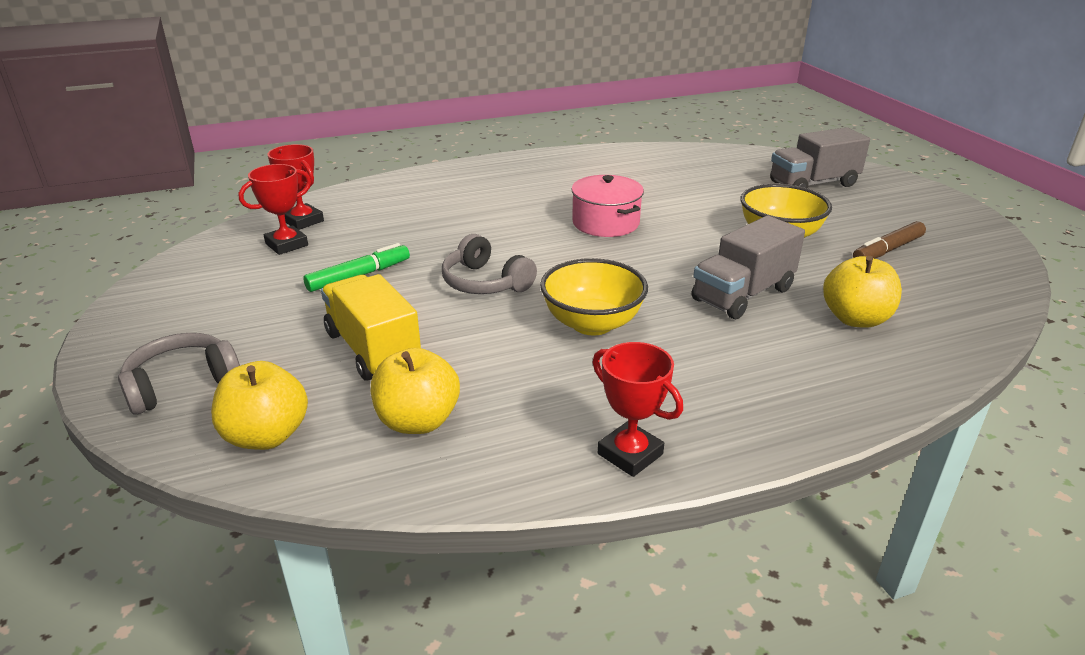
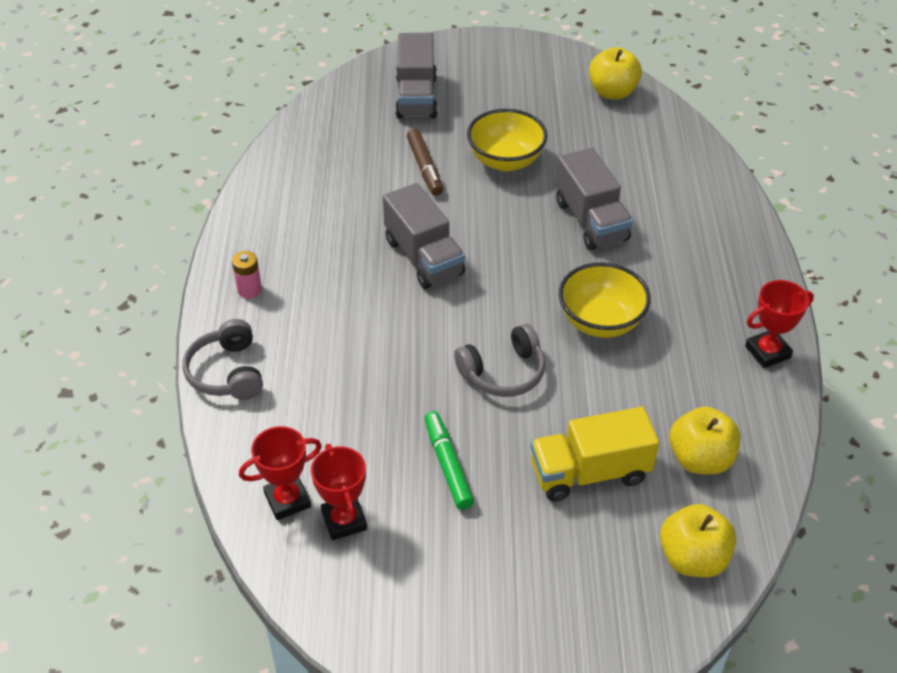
camera: 70 degrees left, 15 degrees up
(182, 384) = (598, 619): grey headphones -> grey headphones (227, 372)
(512, 169) = (249, 290): none -> pink battery
(605, 223) = (423, 257): pink pot -> grey truck
(855, 319) = (648, 178): yellow apple -> yellow apple (612, 92)
(887, 250) = (557, 114): brown marker -> brown marker (425, 168)

